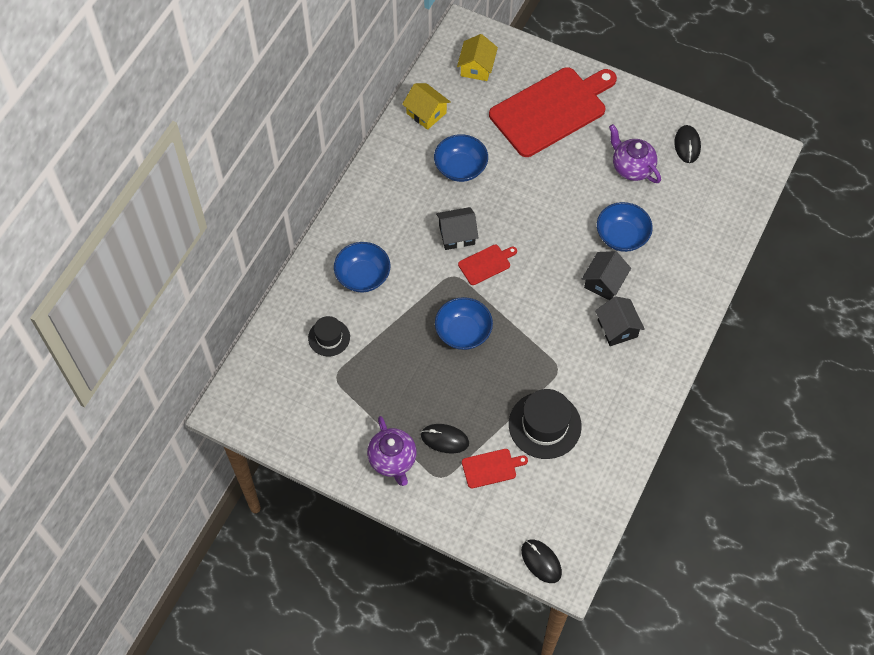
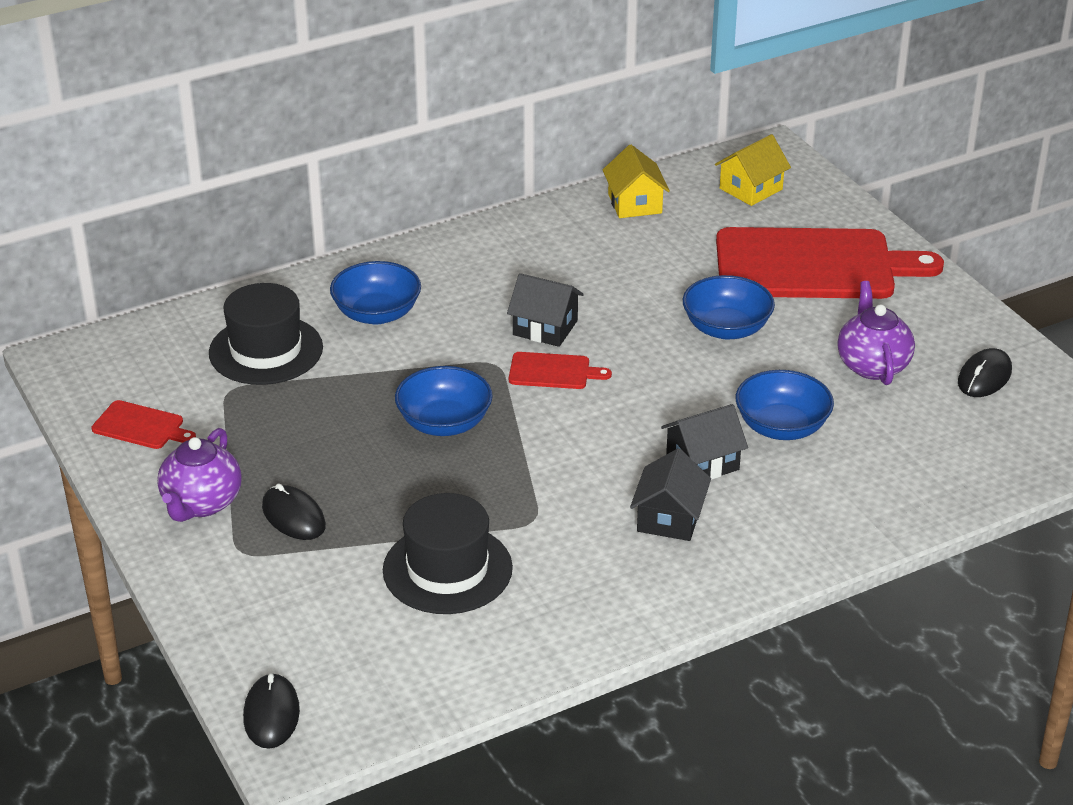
camera: 35 degrees right, 25 degrees down
(329, 337) = (266, 350): black hat -> black hat, size x1.68
(460, 167) = (623, 269): blue bowl -> blue bowl (726, 328)
(491, 468) = (321, 577): red cutting board -> red cutting board (141, 426)

